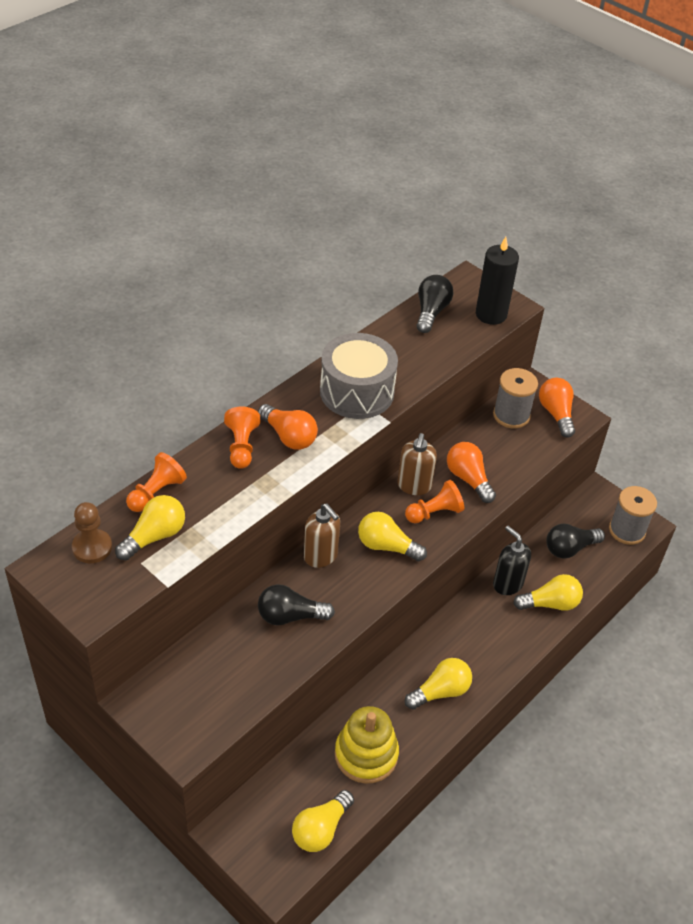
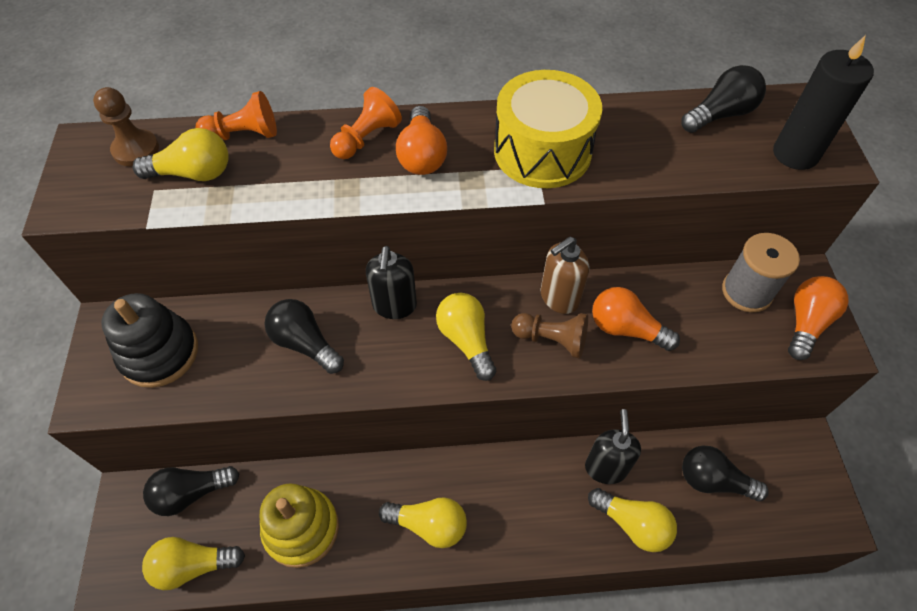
camera: 45 degrees right, 10 degrees up
(199, 689) = (159, 353): none -> black stacking toy
(269, 793) = (191, 493): none -> black light bulb
(321, 556) = (394, 306): brown soap dispenser -> black soap dispenser
(357, 392) = (542, 151): grey drum -> yellow drum
(434, 512) = (551, 339): orange pawn -> brown pawn
(468, 479) = (626, 329): orange light bulb -> orange light bulb turned 75 degrees counterclockwise
(627, 530) = (804, 510): grey spool -> none

